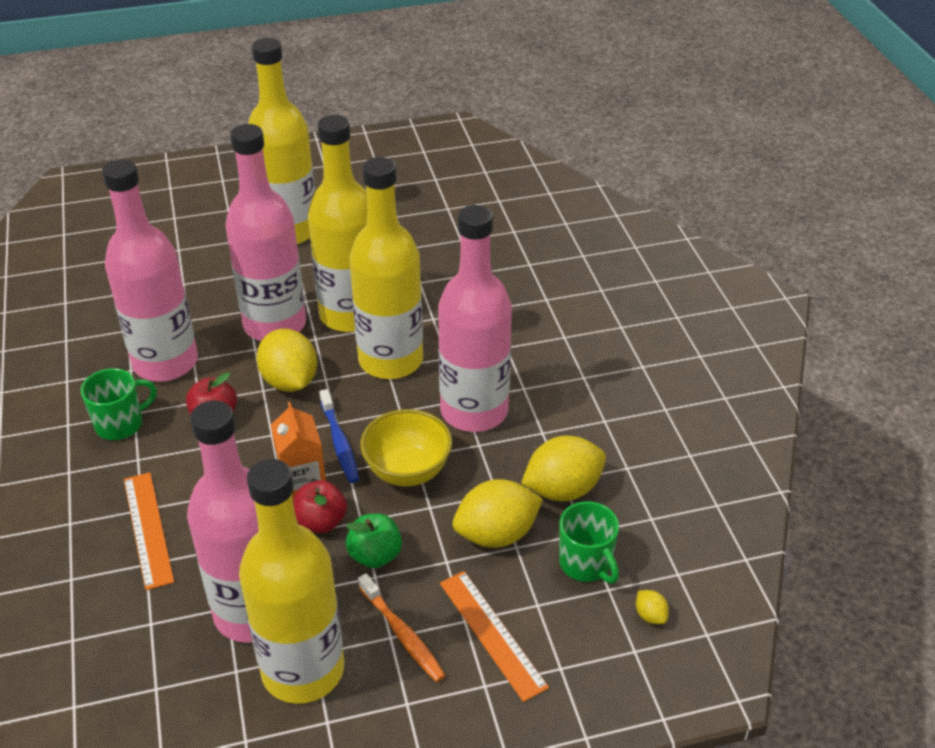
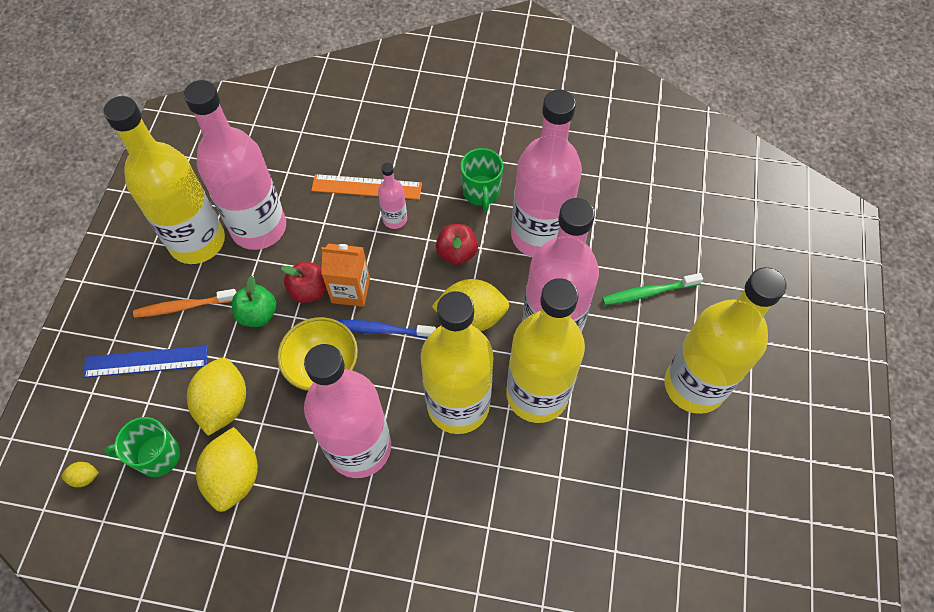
camera: 115 degrees right, 20 degrees up
(188, 484) = (395, 219): none -> pink bottle
(204, 275) = (648, 292): none -> green toothbrush
(492, 634) = (146, 362): orange ruler -> blue ruler

